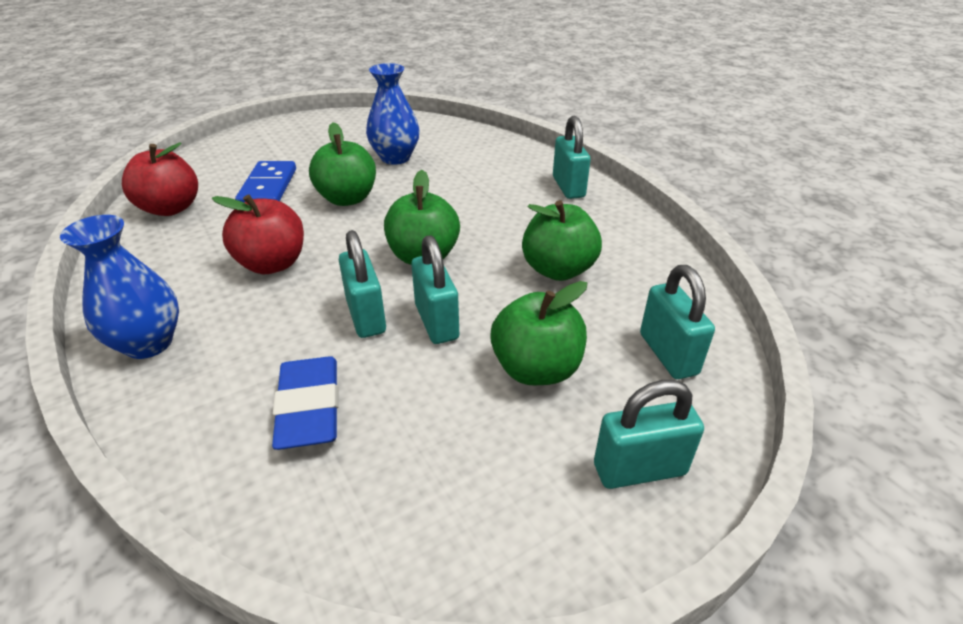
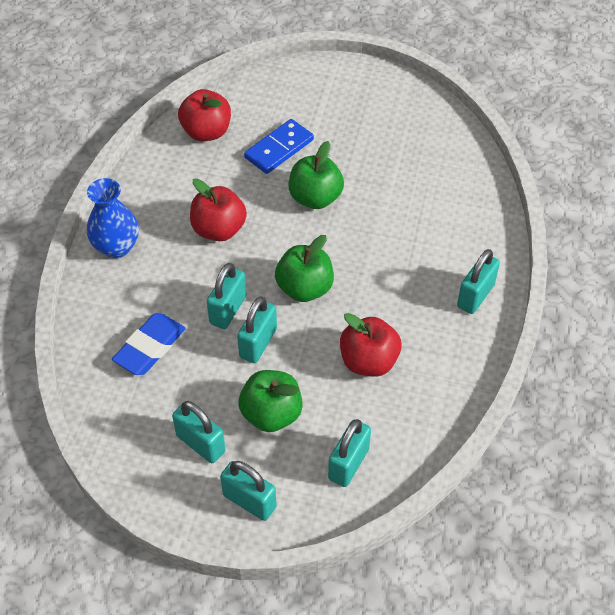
camera: 45 degrees right, 15 degrees up
(395, 158) = (392, 173): blue vase -> none
(502, 457) = (200, 443): none -> turquoise padlock
(558, 270) = (368, 361): green apple -> red apple

